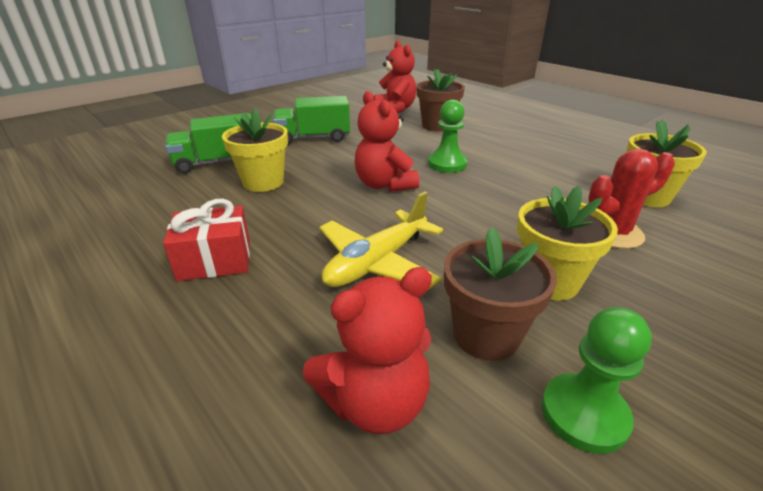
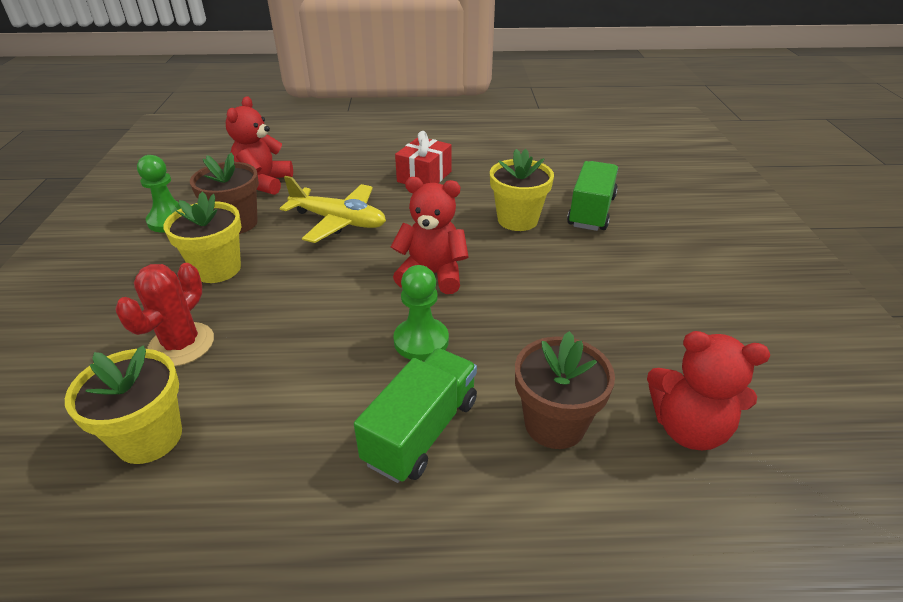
camera: 130 degrees right, 5 degrees up
(313, 138) = (610, 285): green truck -> green truck (421, 431)
(377, 262) = (338, 221): yellow plane -> yellow plane turned 120 degrees clockwise

